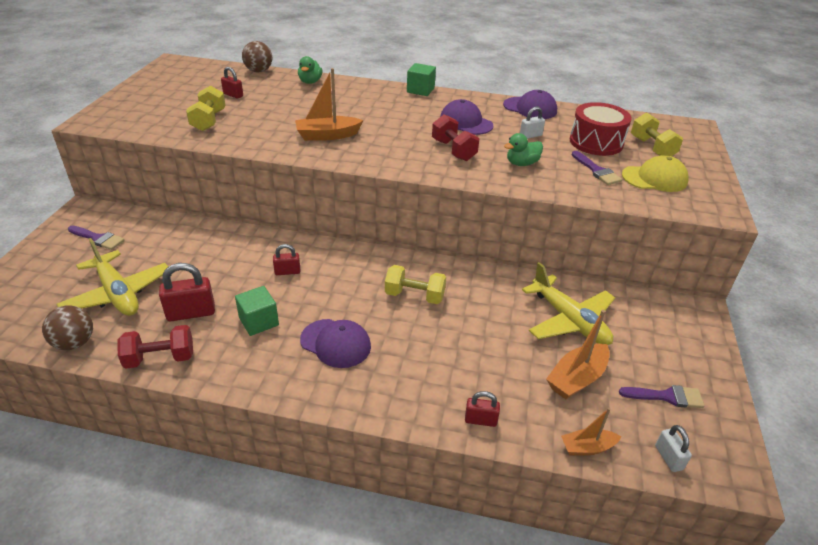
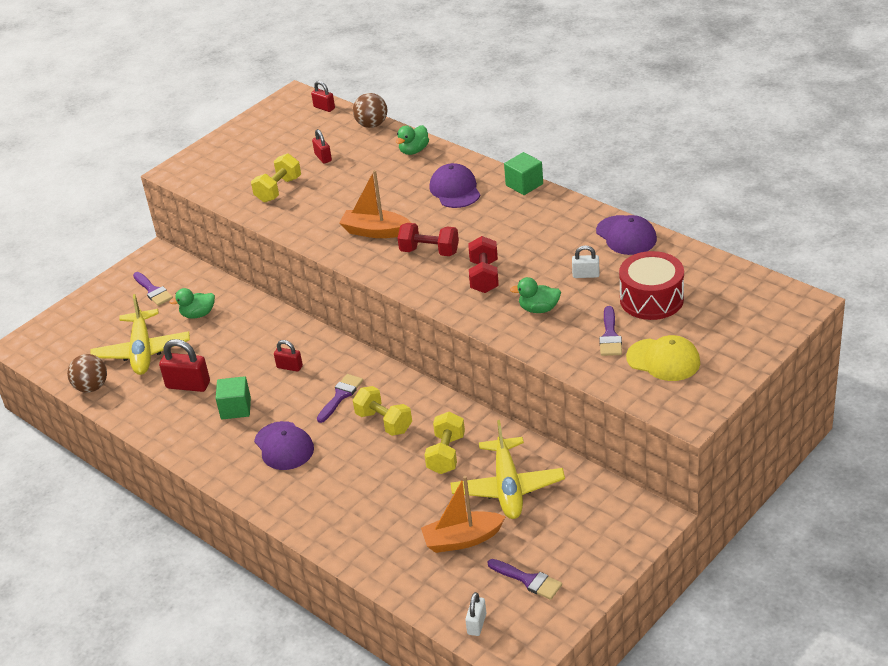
camera: 35 degrees right, 0 degrees up
(160, 358) = (144, 418): red dumbbell -> red dumbbell (429, 252)
(161, 248) = (198, 314): none -> green duck
(356, 284) = (340, 396): none -> purple brush
(465, 122) = (532, 242): purple cap -> purple cap (455, 190)
(480, 420) = (350, 545): red padlock -> red padlock (324, 108)
(587, 448) = (417, 594): orange boat -> none
(652, 148) = (709, 321): yellow dumbbell -> yellow dumbbell (446, 454)

